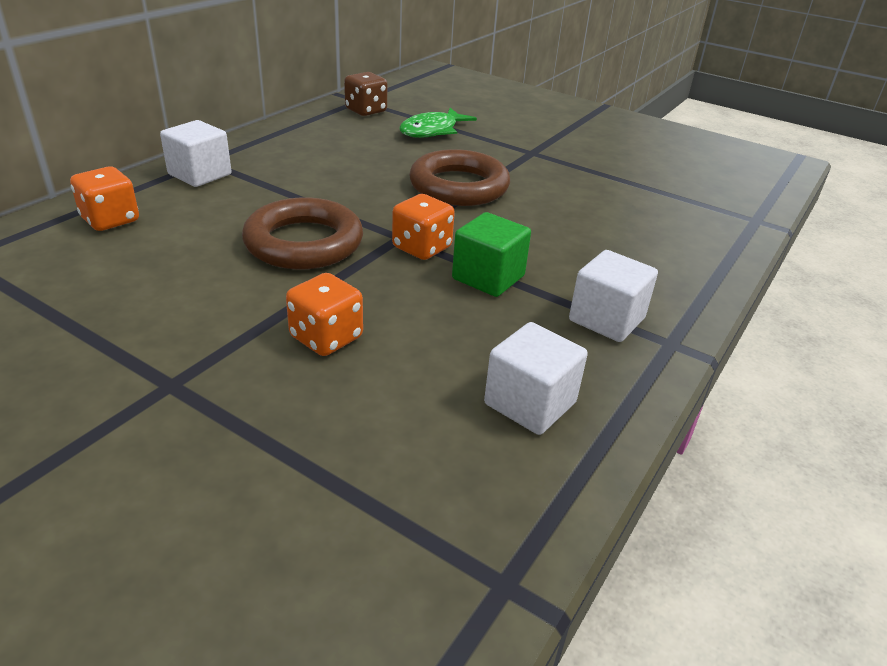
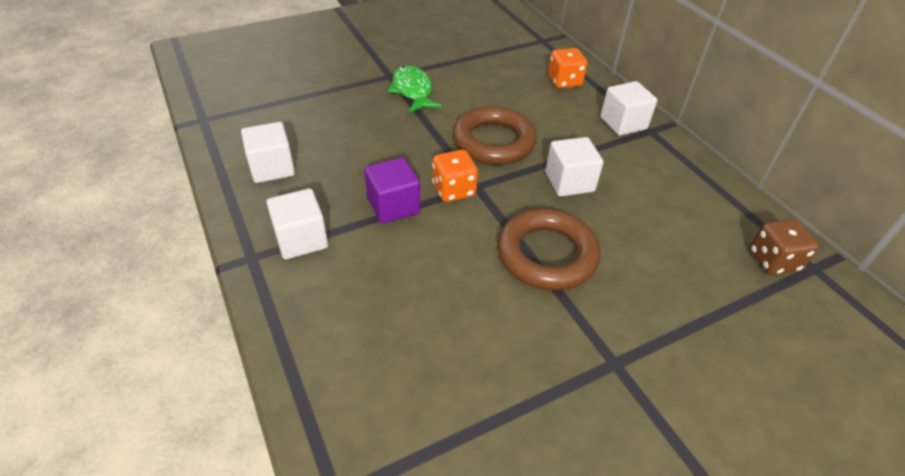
camera: 120 degrees right, 10 degrees up
(326, 338) = (386, 122): orange dice -> none
(342, 190) = (569, 182): none -> white cube
(432, 131) = (700, 295): green fish -> green fish (412, 91)
(488, 277) = (393, 206): green cube -> purple cube

